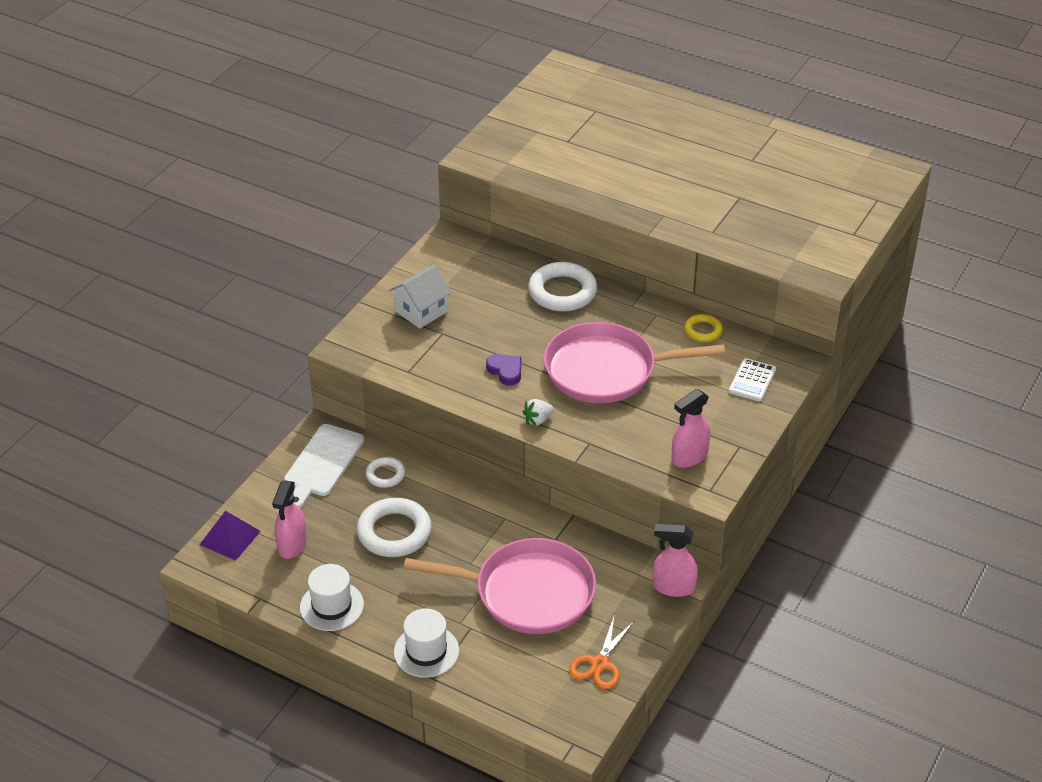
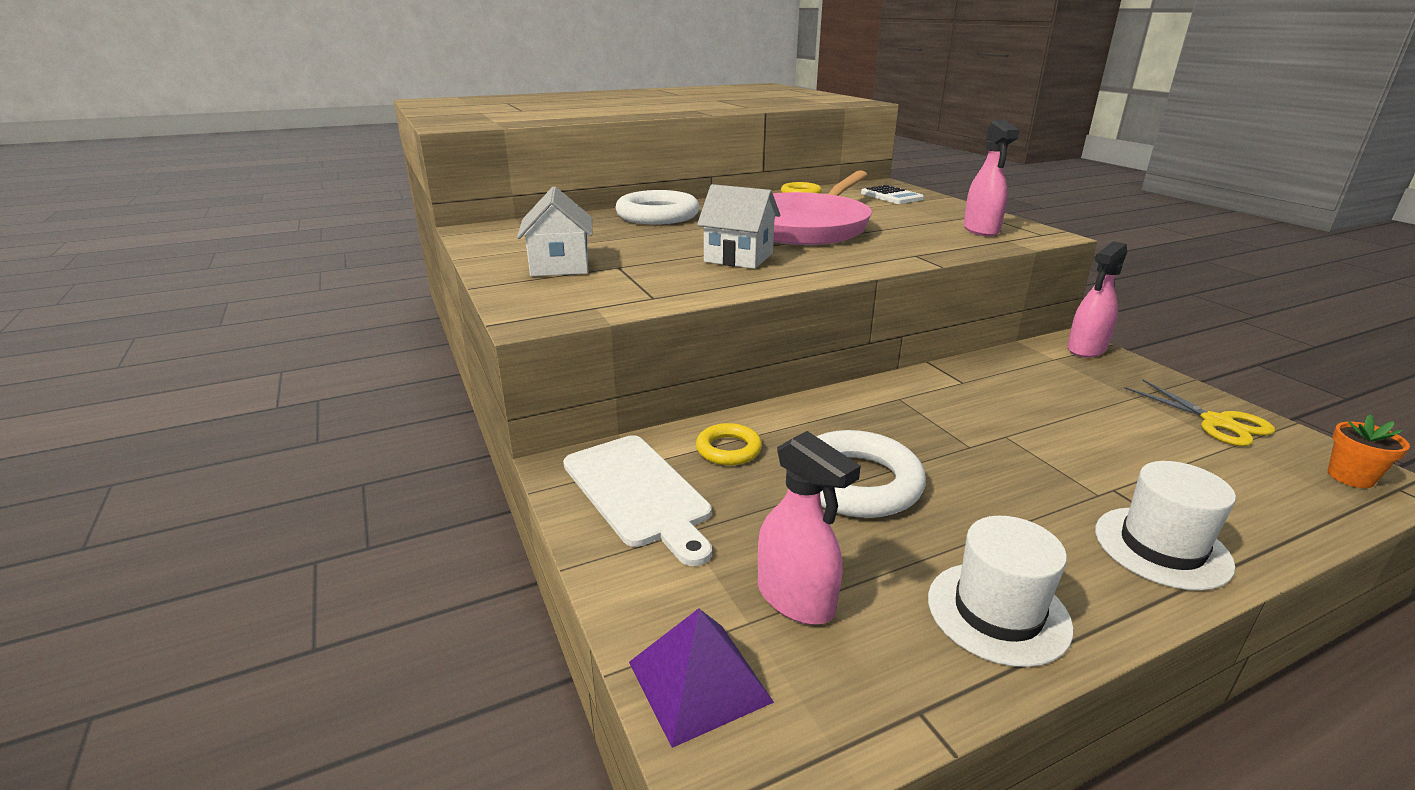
camera: 55 degrees left, 15 degrees down
(385, 475) = (728, 449): white ring -> yellow ring
(505, 371) = (738, 257): purple heart -> white house
(528, 593) = (1055, 425): pink pan -> none
(538, 420) = (847, 264): white strawberry -> none
(570, 723) = (1350, 477): none -> orange flower pot
(599, 664) = (1217, 422): orange scissors -> yellow scissors

